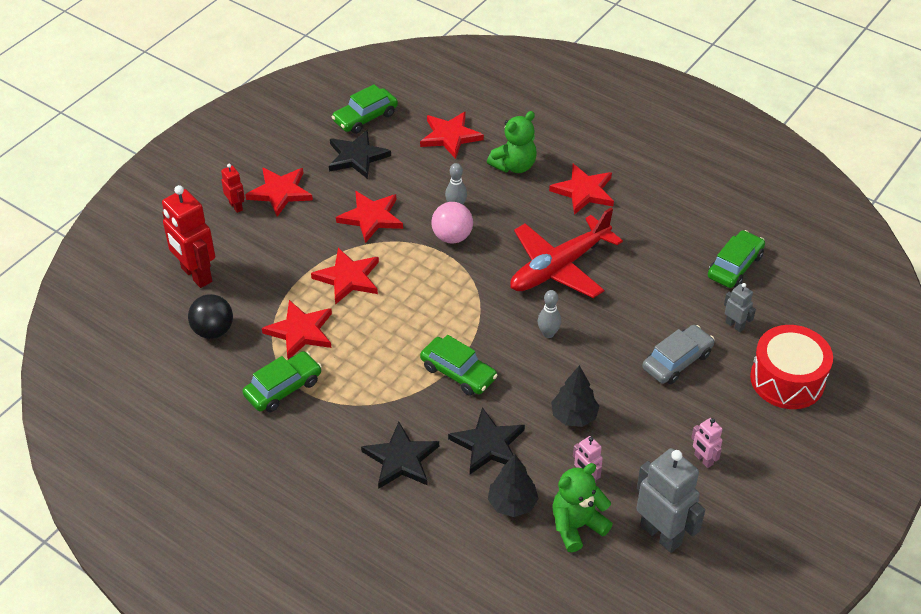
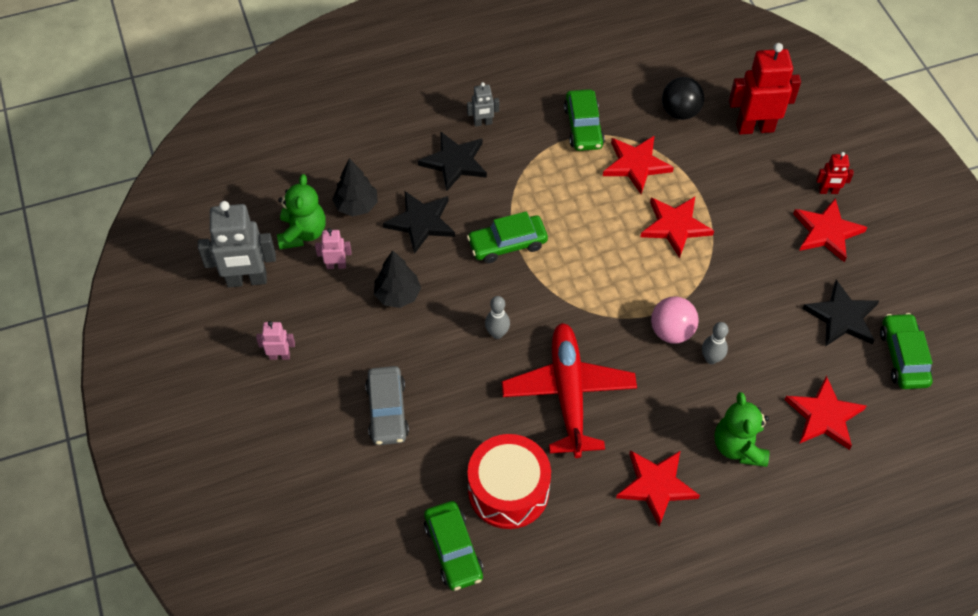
camera: 125 degrees right, 10 degrees up
(371, 217) = (743, 283): red star -> none
(734, 325) = (386, 490): grey robot -> grey robot (483, 123)
(787, 380) = (294, 484): red drum -> red drum (508, 490)

